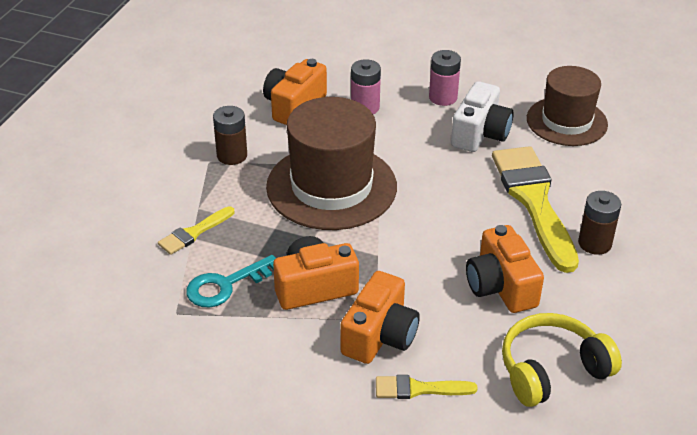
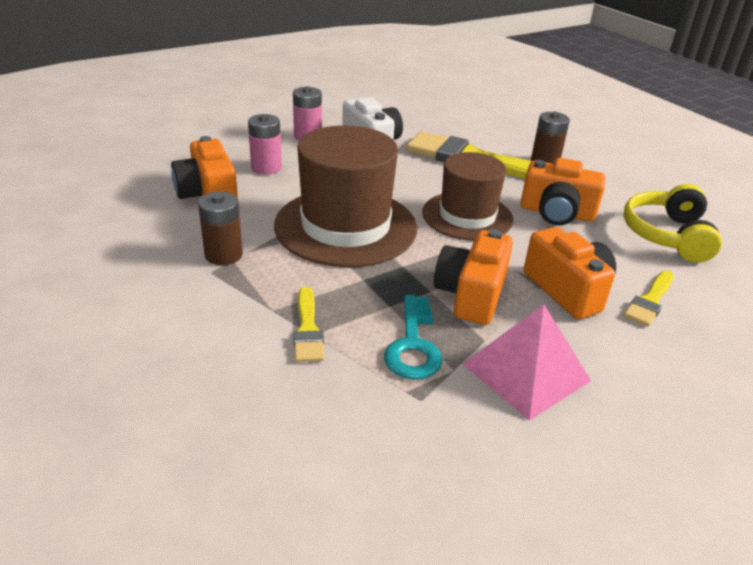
camera: 55 degrees left, 5 degrees down
(250, 350) = (526, 372): none -> pink pyramid
(566, 121) = (404, 114): brown hat -> brown hat (467, 216)

